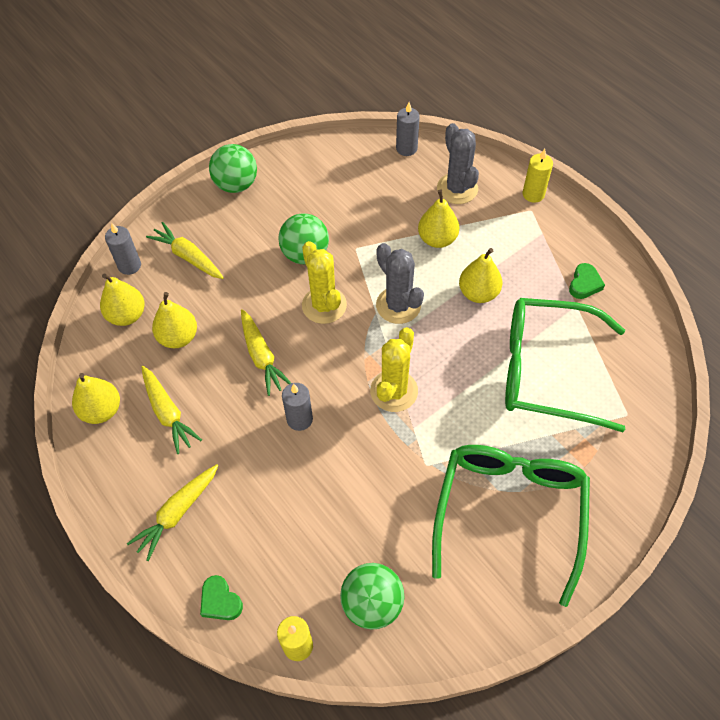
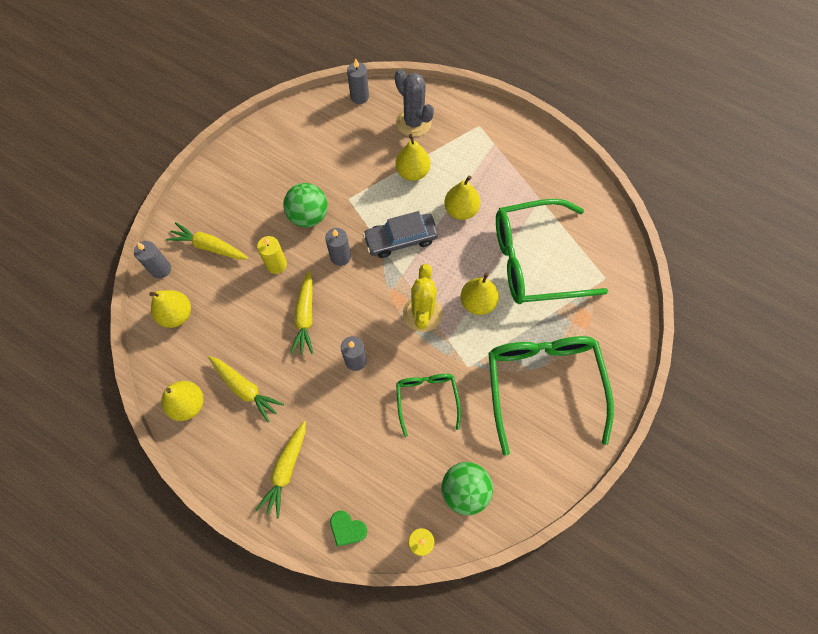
camera: 20 degrees left, 10 degrees up
(178, 337) = (229, 321): yellow pear -> yellow pear (478, 302)
(236, 184) = (226, 168): green ball -> none
(261, 356) = (305, 316): yellow carrot -> yellow carrot turned 45 degrees clockwise
(324, 305) = (340, 257): yellow cactus -> grey candle
(365, 486) = (427, 399): none -> green glasses
(398, 305) = (401, 239): grey cactus -> grey car
(533, 194) = (476, 111): yellow candle -> yellow candle (276, 264)
(584, 284) = (540, 178): green heart -> none

